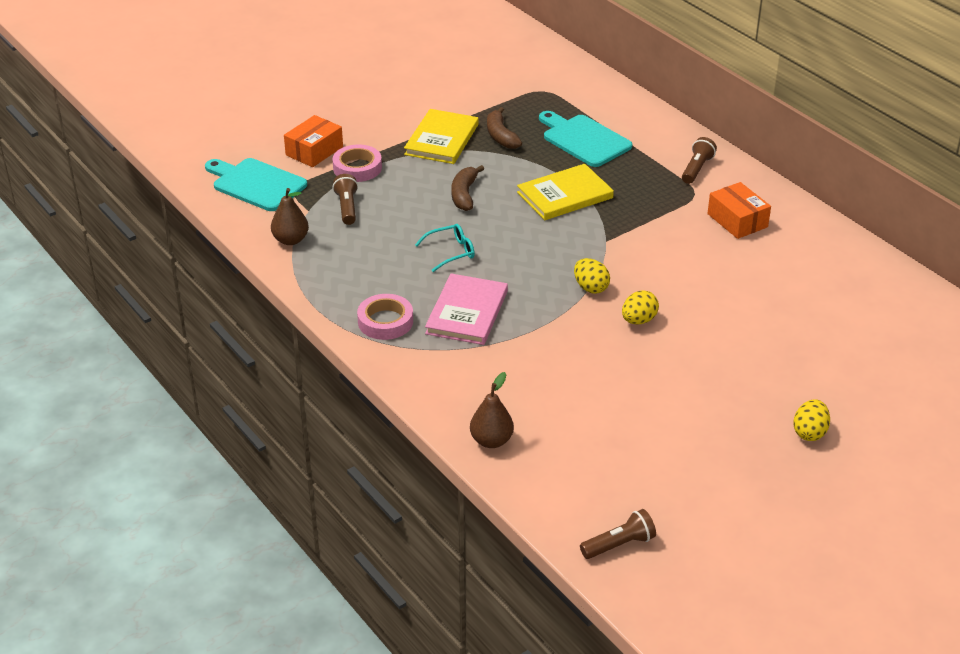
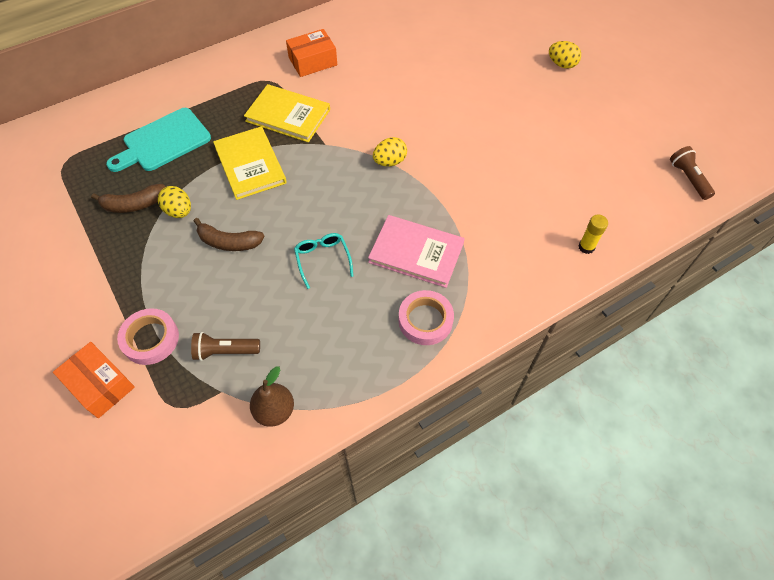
camera: 85 degrees left, 20 degrees up
(256, 184) = (151, 452): turquoise cutting board -> none
(442, 139) = (122, 255): yellow book -> yellow book (288, 115)
(491, 440) = (586, 247): brown pear -> yellow glue stick
(638, 320) = (435, 136): yellow egg -> yellow egg (179, 211)
(696, 169) = (234, 74): brown flashlight -> none

